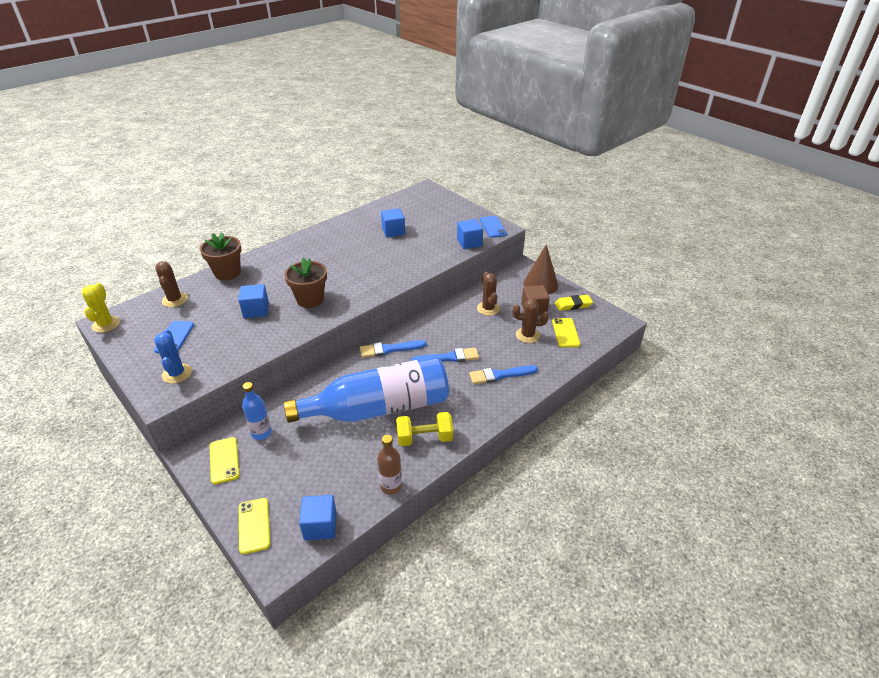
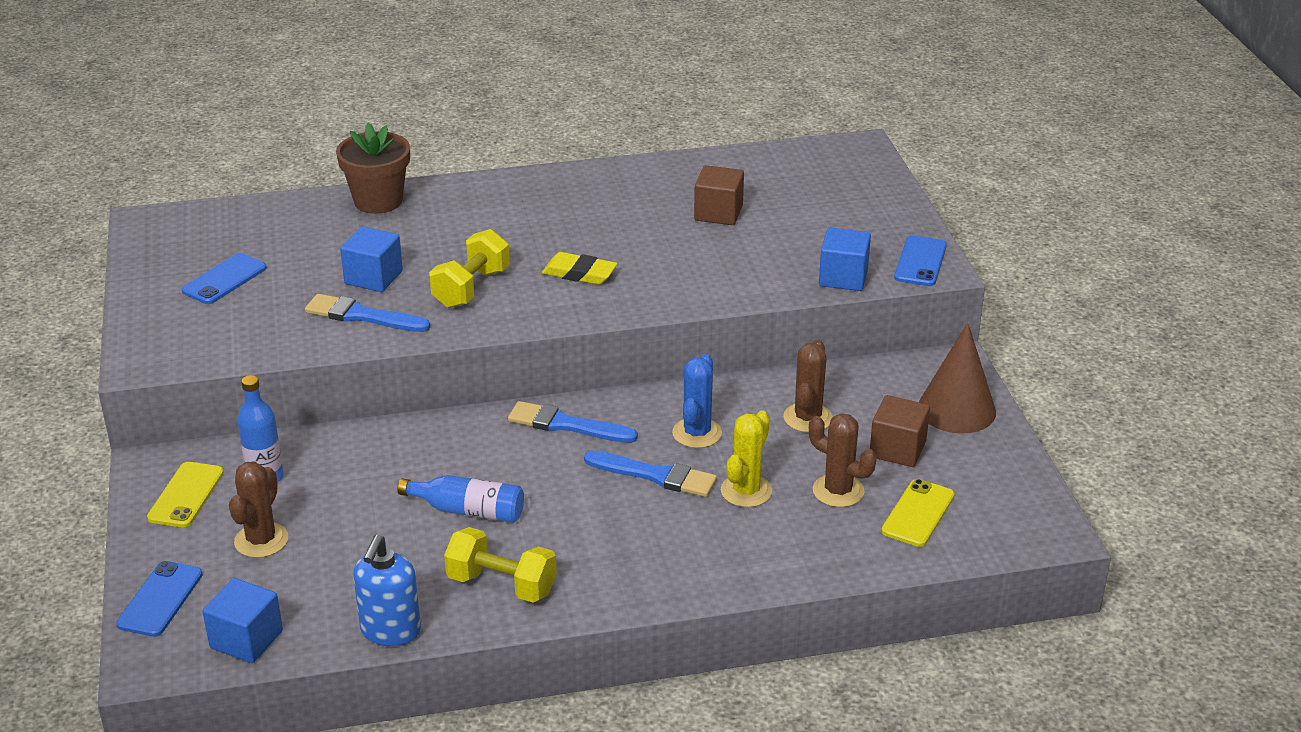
camera: 30 degrees right, 5 degrees down
(106, 324) = (146, 227): yellow cactus -> yellow cactus (746, 491)
(174, 300) = (267, 220): brown cactus -> brown cactus (261, 540)
(177, 373) = (188, 335): blue cactus -> blue cactus (697, 433)
(254, 525) = (160, 599): yellow phone -> blue phone
(310, 299) = (471, 288): brown flower pot -> yellow dumbbell
(378, 408) = (468, 510): blue bottle -> blue bottle, size x0.42
(391, 486) = (390, 631): brown bottle -> blue soap dispenser
(393, 231) = (718, 213): blue cube -> brown cube
(500, 375) = (720, 538): blue brush -> blue brush (362, 316)
(573, 305) = (985, 469): yellow eraser -> yellow eraser (579, 273)

